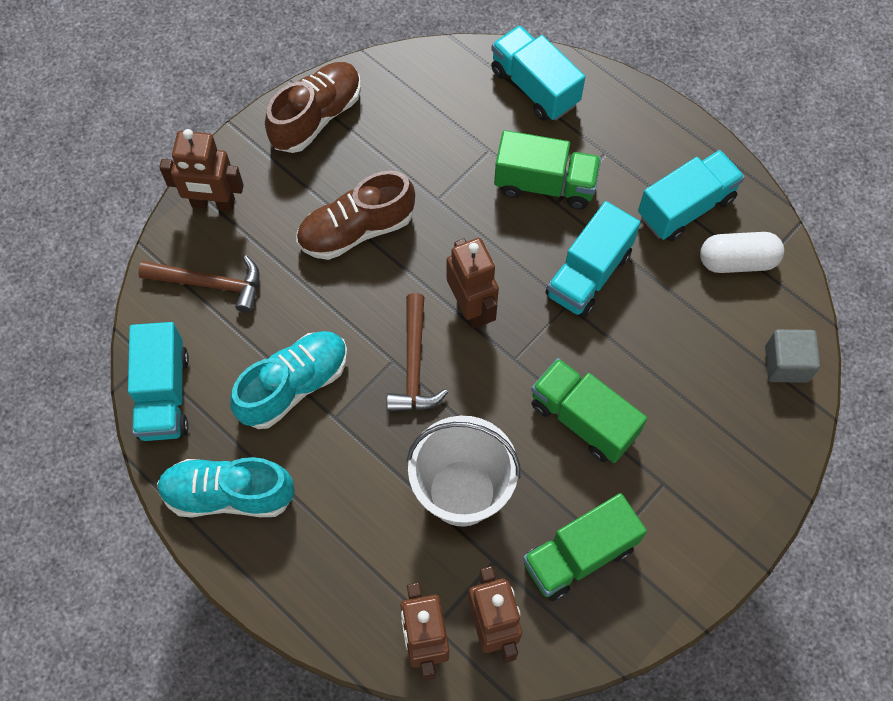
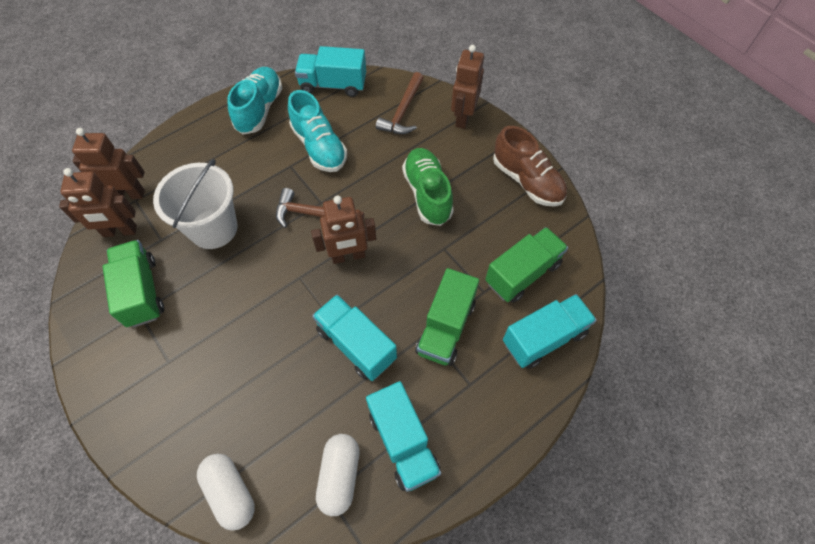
camera: 100 degrees right, 5 degrees down
(356, 230) = (427, 194): brown shoe -> green shoe
(583, 419) = (238, 315): green truck -> green truck (522, 273)
(786, 364) = (230, 492): grey cube -> white capsule

